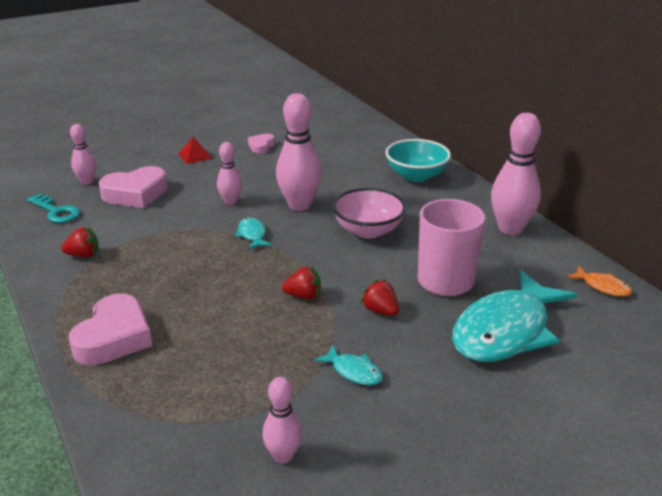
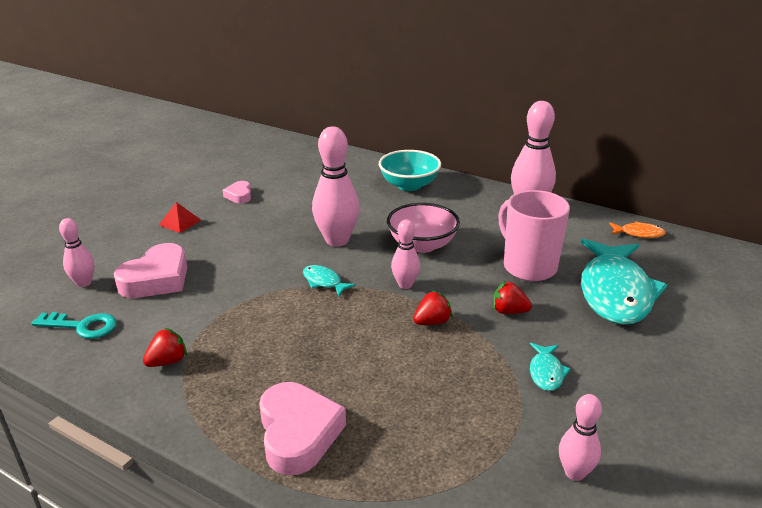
camera: 30 degrees left, 0 degrees up
(230, 202) = (267, 257): pink bowling pin -> pink bowling pin (405, 285)
(353, 371) = (546, 372): turquoise fish -> turquoise fish turned 90 degrees clockwise

